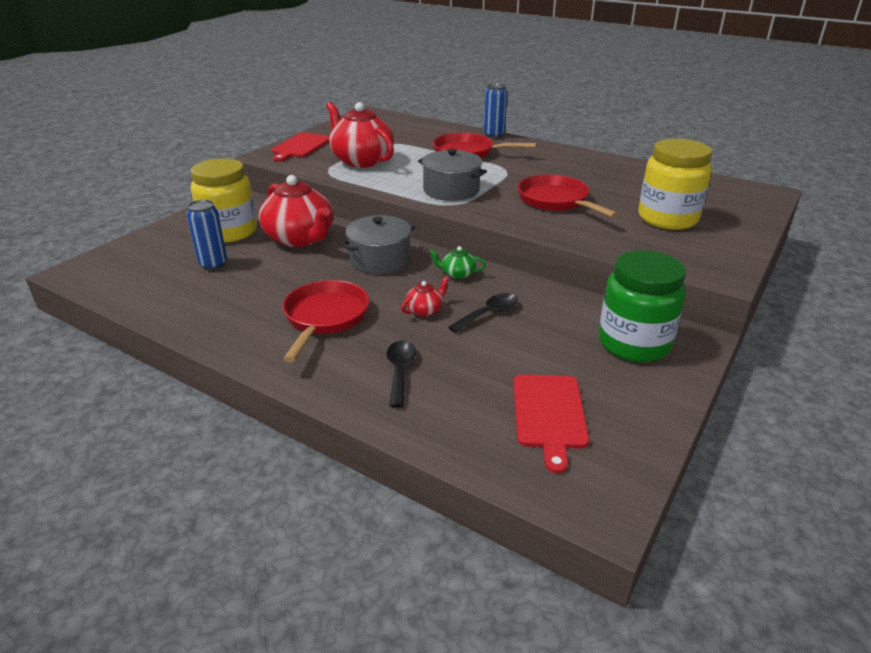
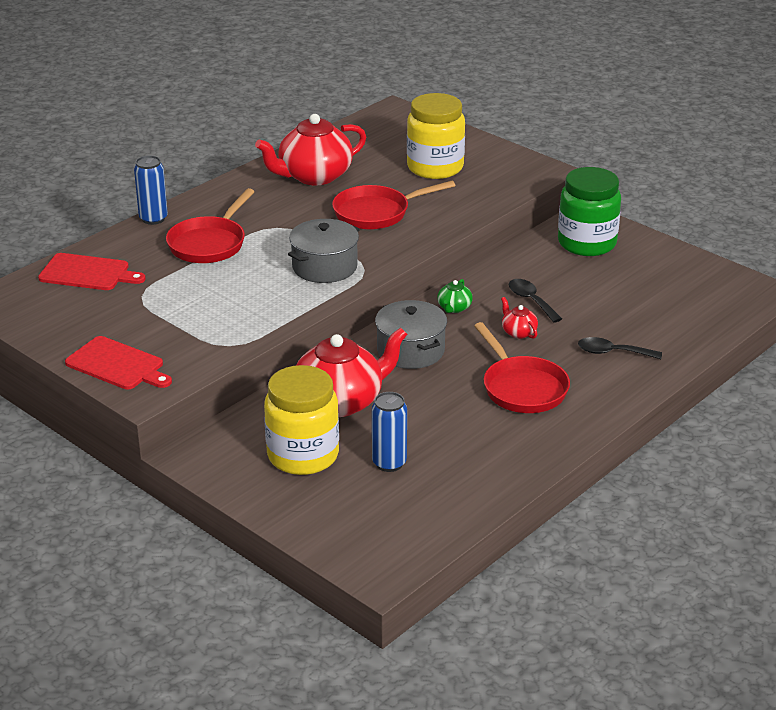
camera: 80 degrees left, 0 degrees up
(325, 318) = (522, 388): red pan -> red pan turned 135 degrees counterclockwise
(361, 160) = (200, 319): red teapot -> red teapot (314, 176)
(549, 414) = (672, 294): red cutting board -> red cutting board (88, 273)

